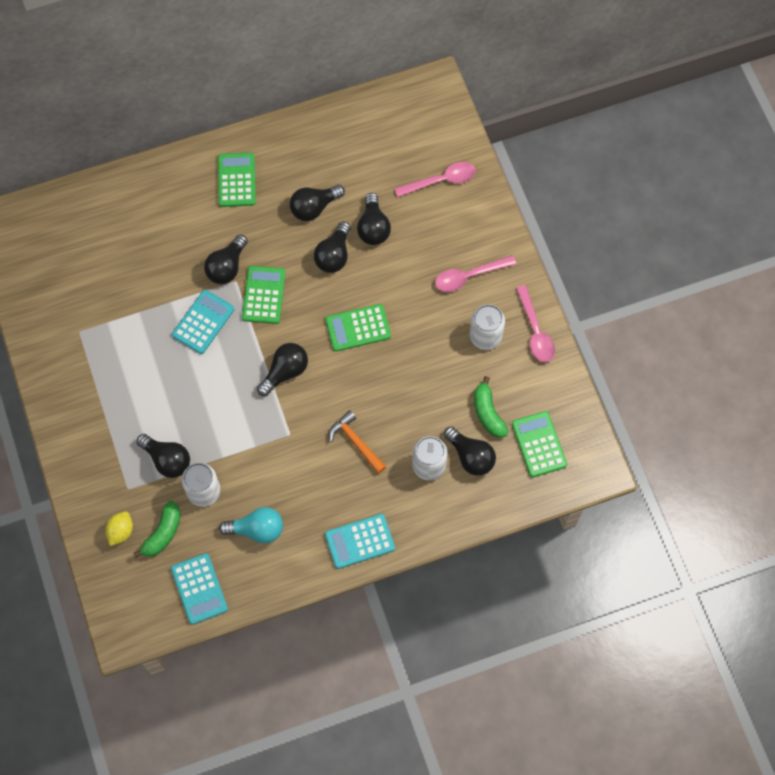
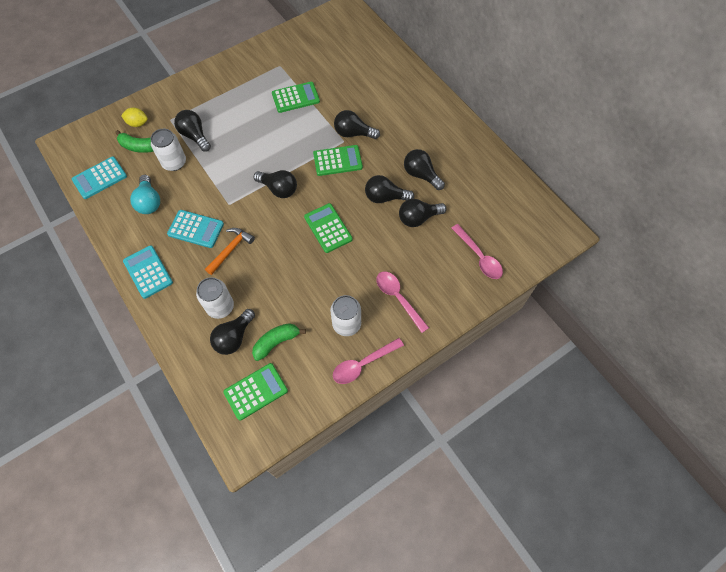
camera: 75 degrees right, 5 degrees down
(167, 460) = (195, 136): black light bulb -> black light bulb turned 120 degrees clockwise
(203, 322) = (305, 130): turquoise calculator -> turquoise calculator (196, 229)
(236, 180) = (425, 122): green calculator -> green calculator (295, 97)

